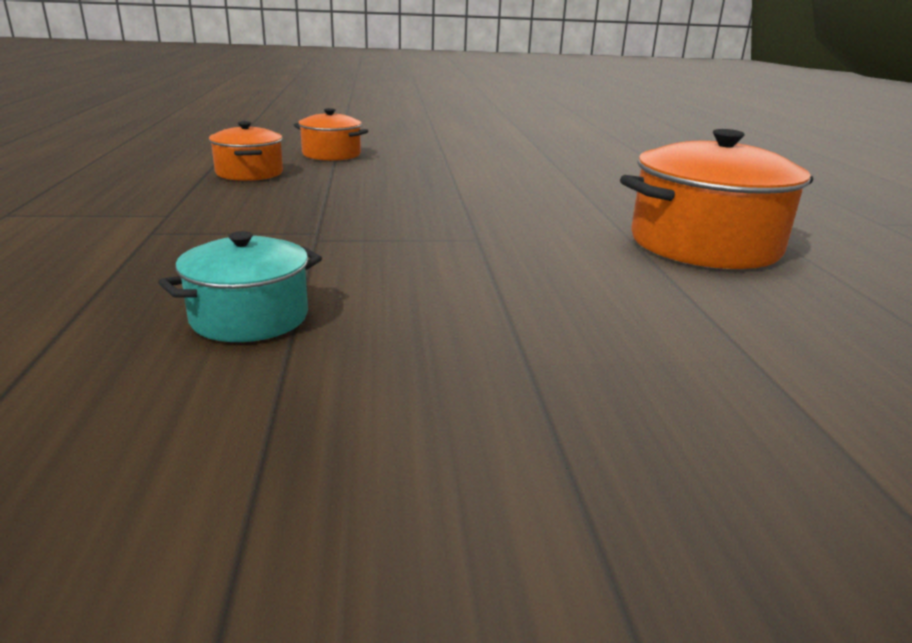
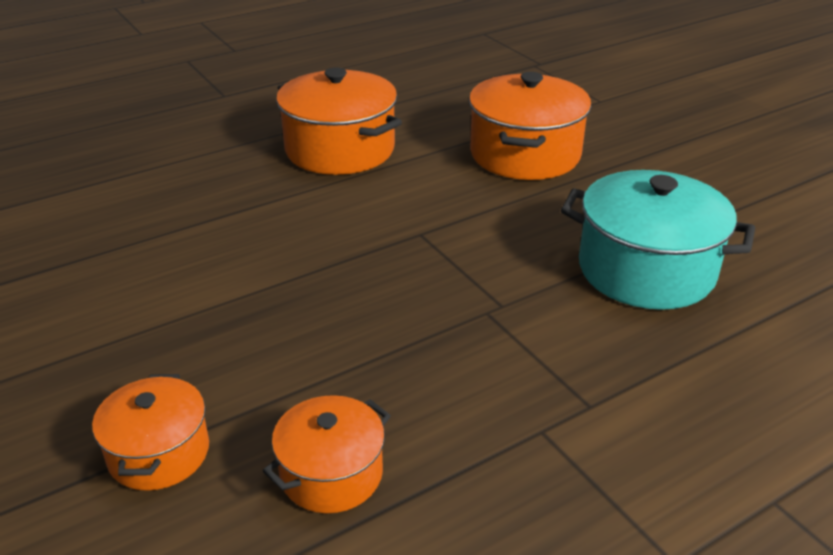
camera: 115 degrees left, 10 degrees up
(250, 317) = (646, 270): turquoise pot -> turquoise pot, size x1.75
(638, 343) = (525, 154): none -> orange pot

